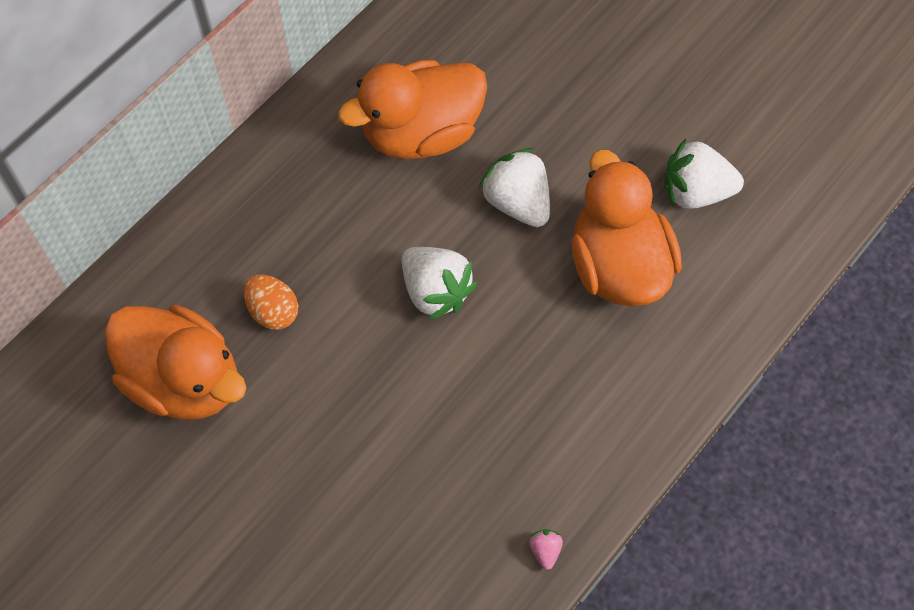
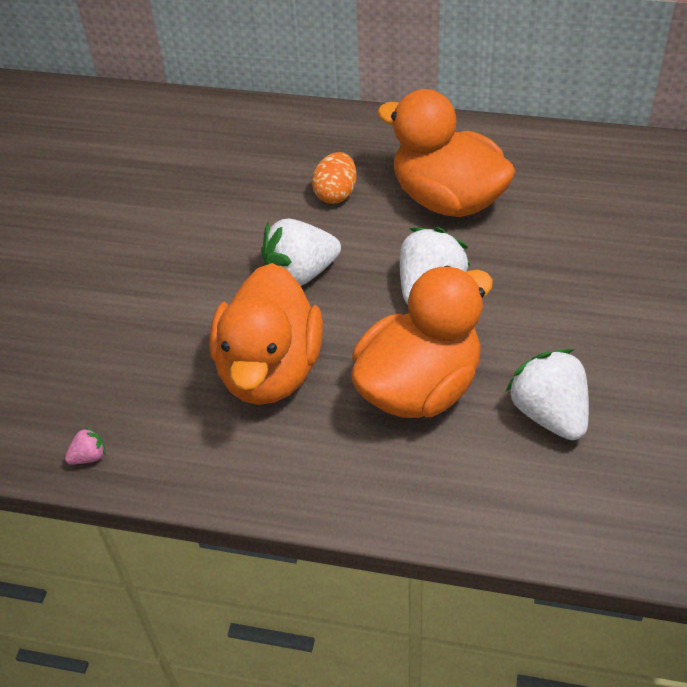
camera: 65 degrees right, 15 degrees down
(184, 380) = (127, 170): orange duck -> orange duck (270, 370)
(273, 311) = (216, 189): orange egg -> orange egg (336, 194)
(435, 291) = (300, 273): white strawberry -> white strawberry turned 45 degrees clockwise

